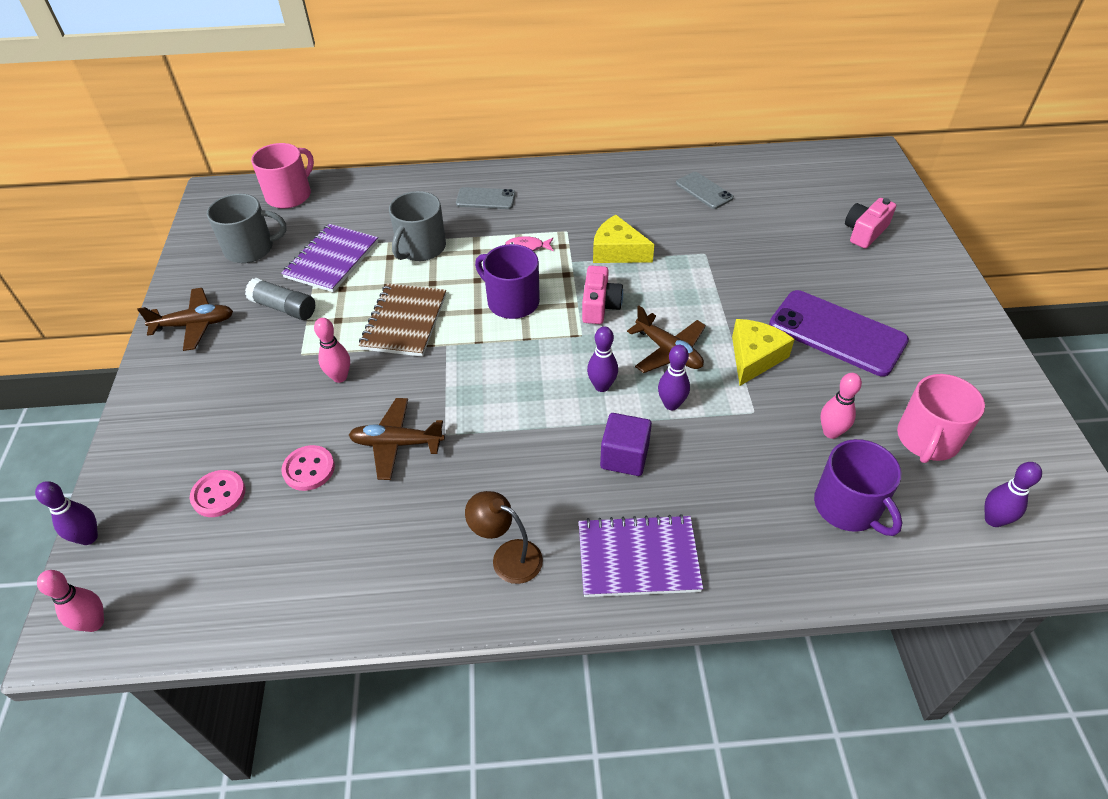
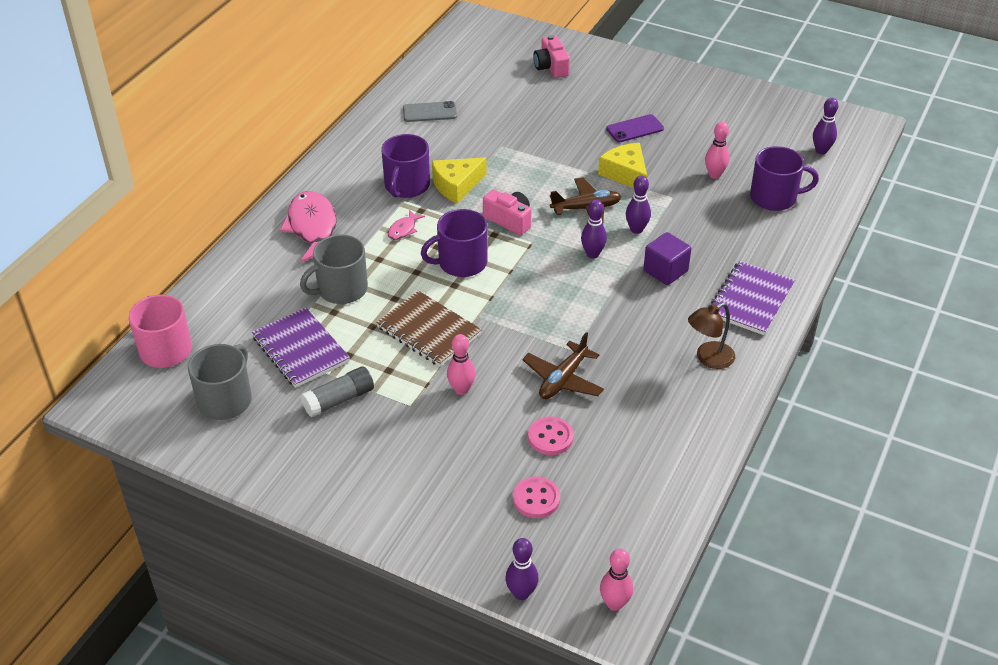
camera: 60 degrees left, 5 degrees down
(194, 325) = (305, 467): brown plane -> none
(420, 248) = (341, 289): grey mug -> grey mug turned 90 degrees clockwise
(485, 199) = (313, 228): grey phone -> pink fish
(587, 223) = (406, 186): none -> purple mug
(837, 333) = (634, 129): purple phone -> purple phone, size x0.54
(927, 439) = (749, 142): pink mug -> none

